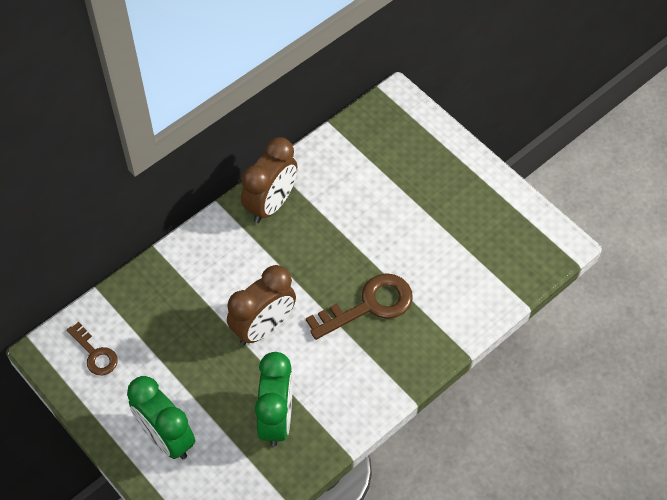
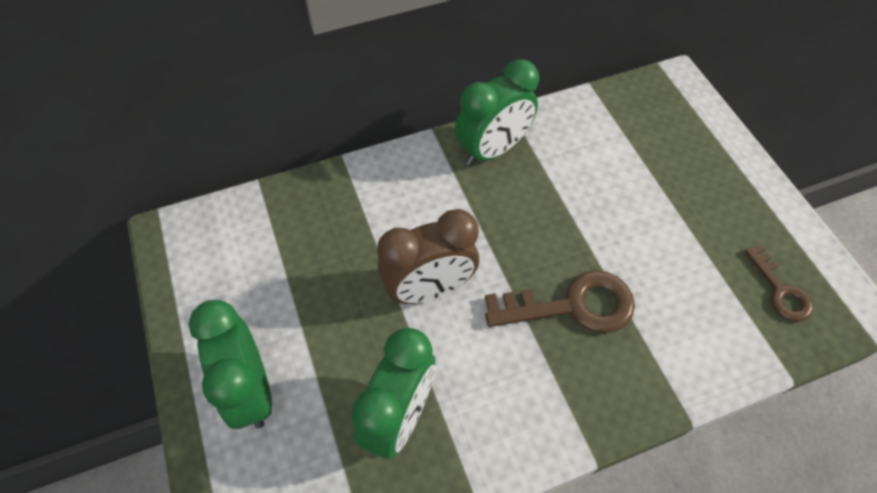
camera: 20 degrees right, 0 degrees up
(95, 353) = (219, 254): brown key -> brown key (780, 290)
(271, 204) = (492, 150): brown clock -> green clock

